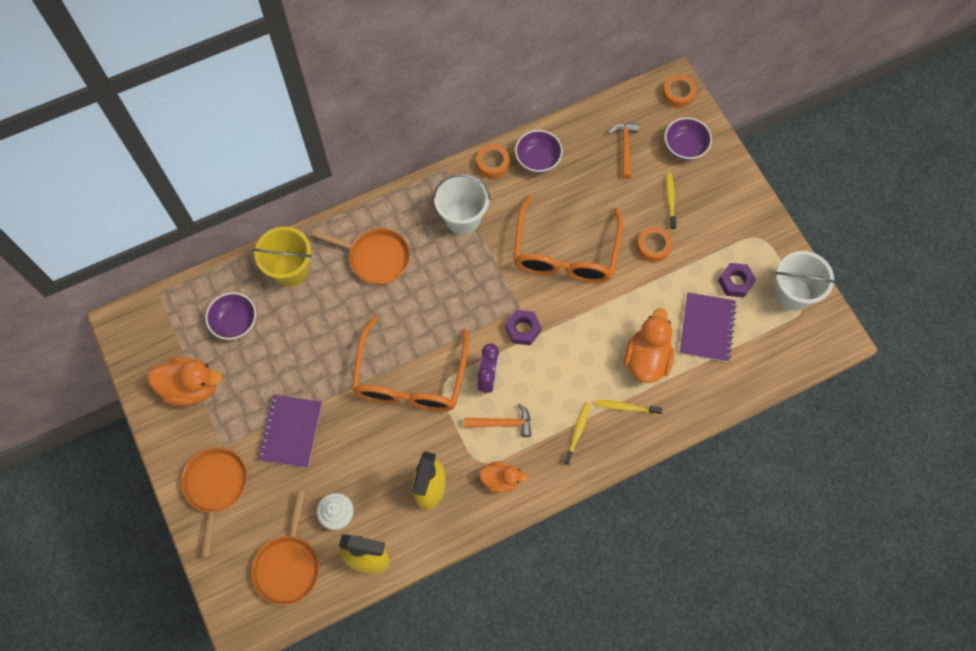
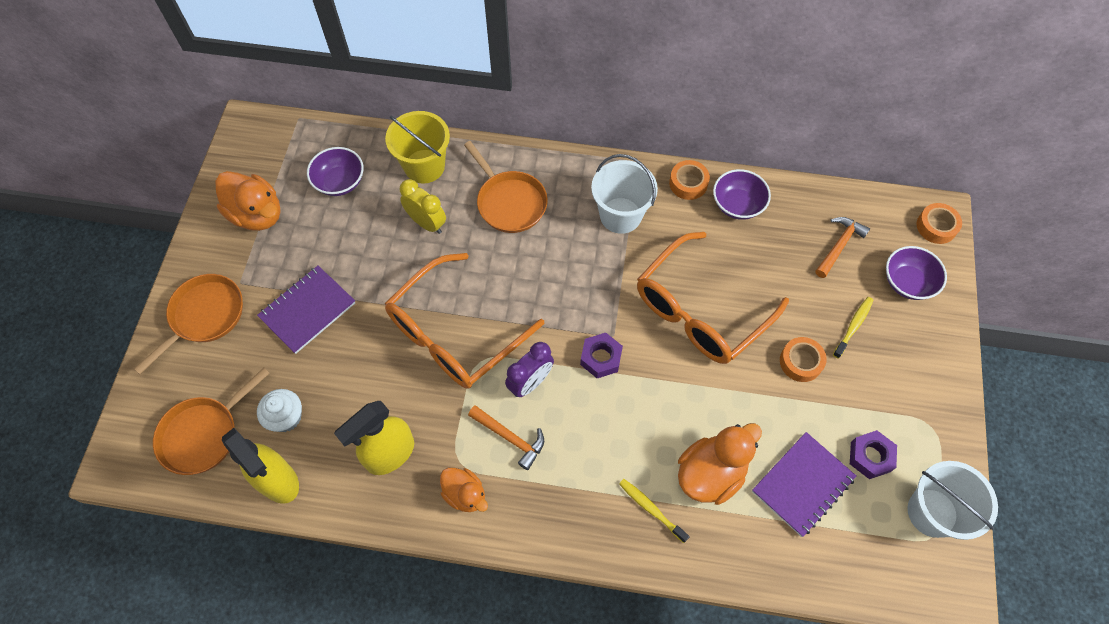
camera: 35 degrees right, 5 degrees down
(327, 312) = (427, 223): none -> yellow clock
(577, 432) = (580, 500): yellow toothbrush -> none

